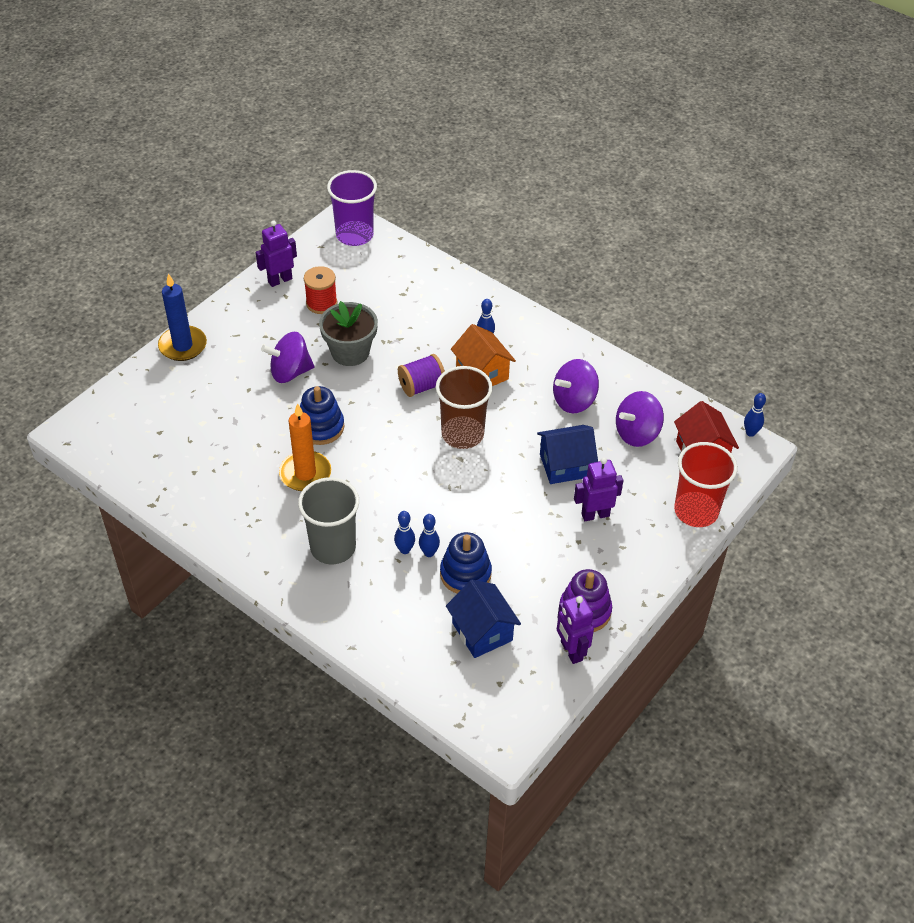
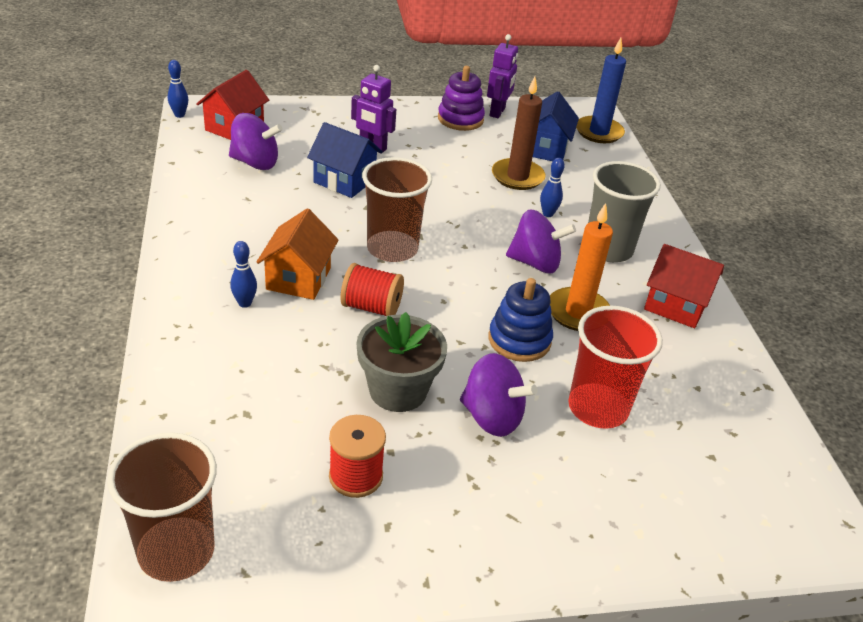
camera: 140 degrees left, 10 degrees down
(183, 346) = (600, 555): blue candle -> blue candle (599, 132)
(249, 529) = (676, 305): none -> red house
(280, 280) = (368, 558): purple robot -> none
(354, 235) = (176, 551): purple cup -> brown cup
(421, 386) = (371, 307): purple spool -> red spool
(429, 553) = (530, 201): blue bowling pin -> none
(465, 574) = (517, 177): blue stacking toy -> brown candle
(574, 400) = (260, 209): purple spinning top -> purple spinning top (535, 263)
(696, 511) = (302, 110): red cup -> red cup (598, 408)

